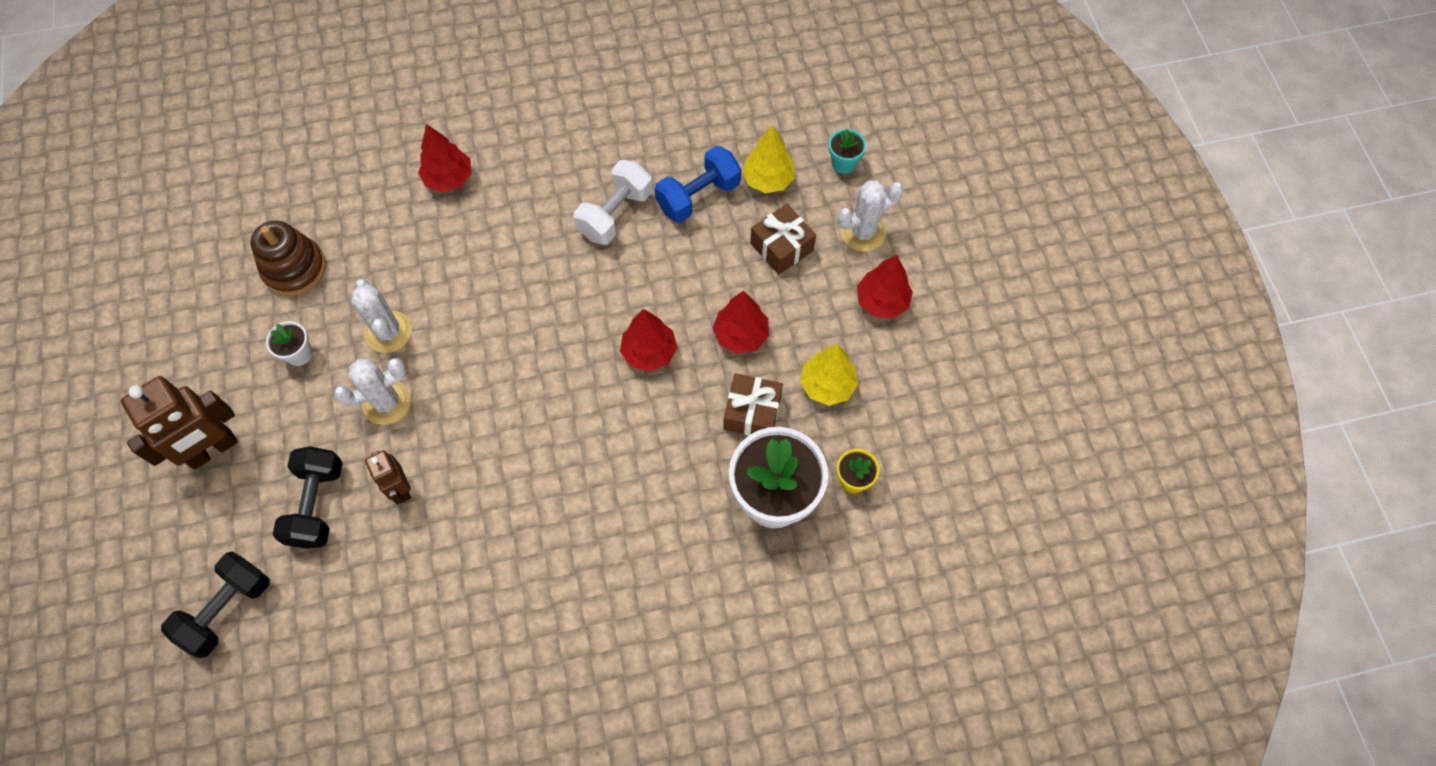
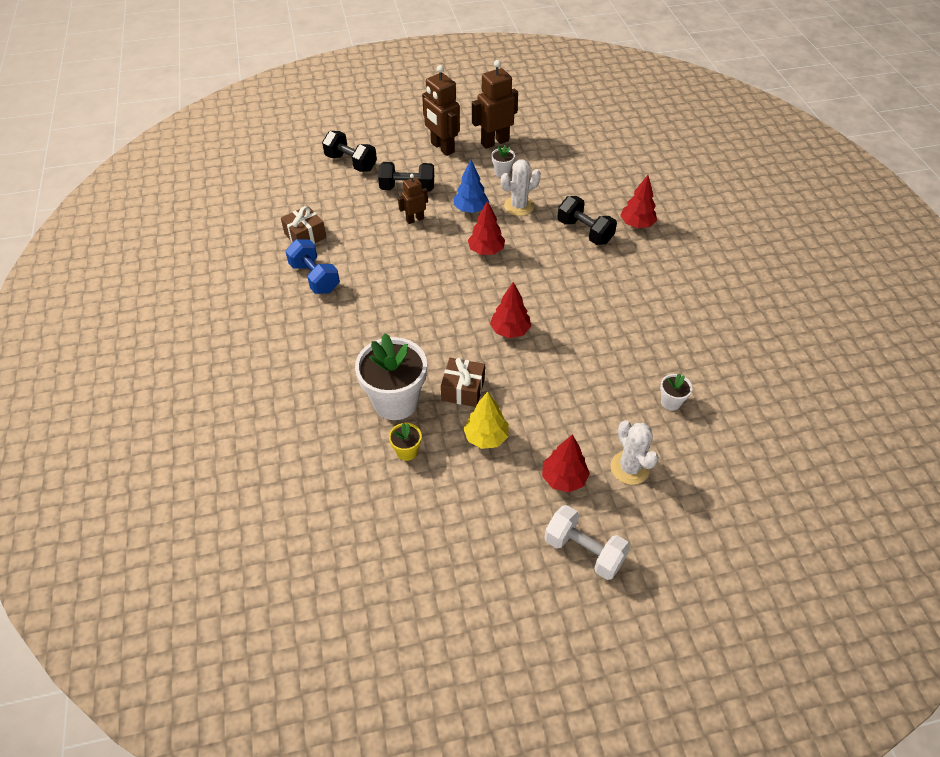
camera: 90 degrees right, 15 degrees down
(213, 364) = (494, 142): none -> brown robot
(294, 269) = (559, 165): brown stacking toy -> none
(386, 402) = (470, 209): white cactus -> blue tree
(457, 246) = (584, 232): none -> black dumbbell
(615, 214) = (622, 310): white dumbbell -> white dumbbell (584, 551)
(698, 196) = (646, 357): blue dumbbell -> blue dumbbell (315, 278)
(740, 335) = (526, 383): red tree -> red tree (486, 250)
(768, 179) = (670, 402): yellow tree -> white flower pot
(781, 247) = (607, 410): brown gift -> brown gift (305, 235)
(843, 163) = (698, 456): turquoise flower pot -> none

